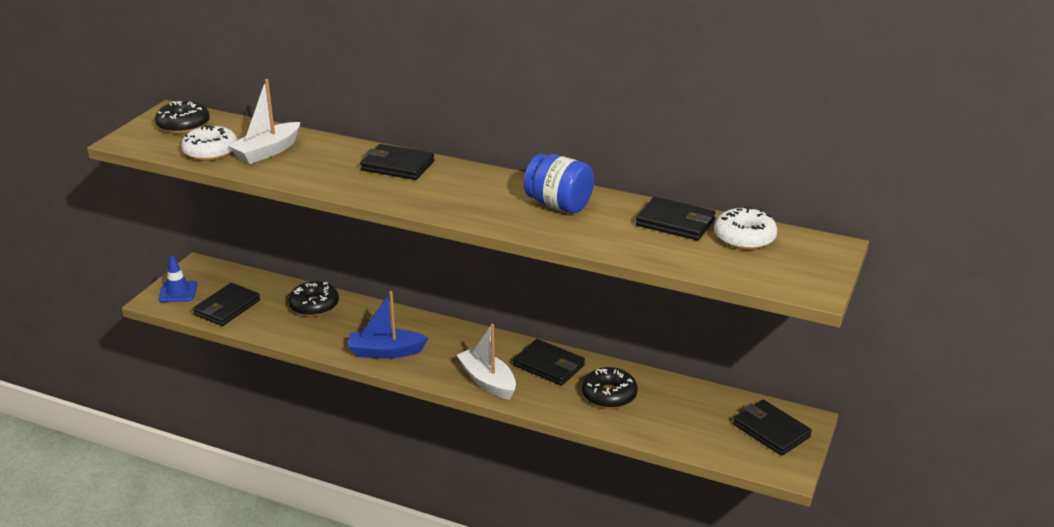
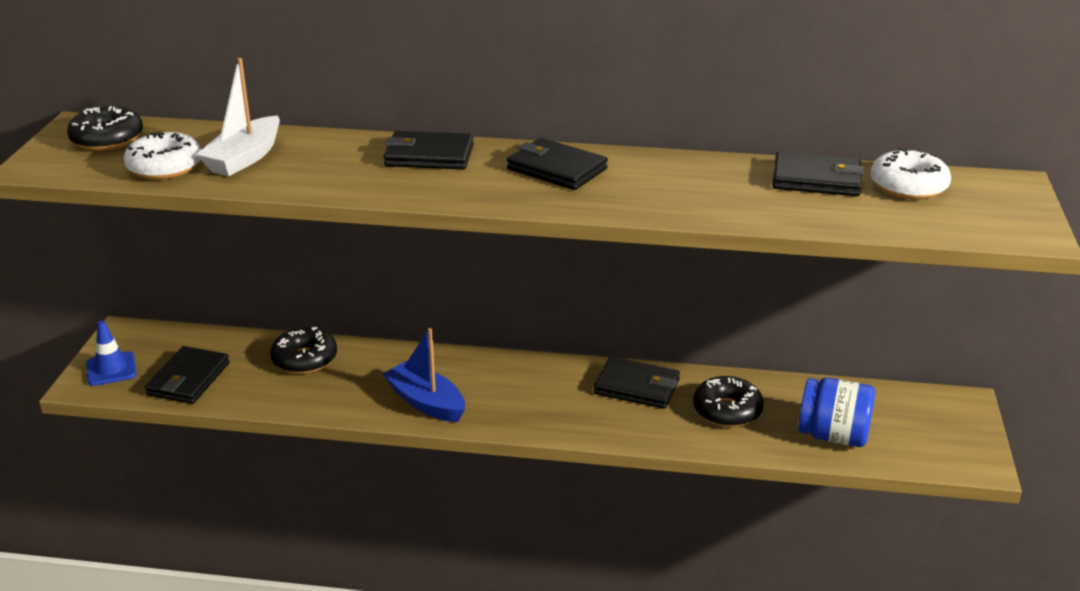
camera: 15 degrees left, 0 degrees up
(386, 352) = (426, 402): blue boat -> blue boat turned 60 degrees clockwise
(488, 381) = (573, 418): white boat -> none
(558, 205) = (663, 177): blue jar -> blue jar (833, 436)
(771, 430) = (933, 421): black wallet -> black wallet (556, 169)

